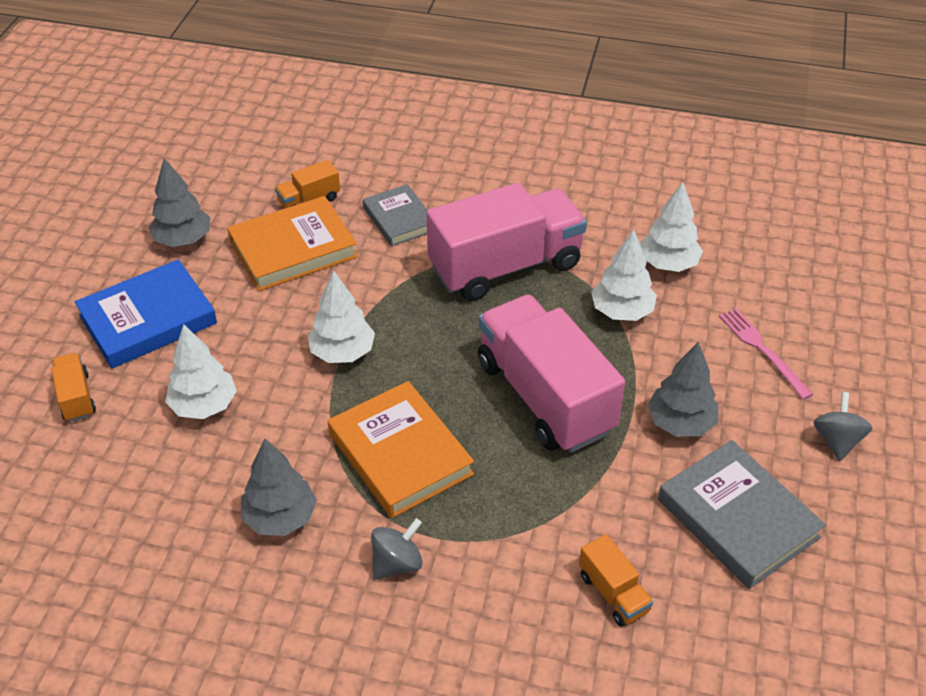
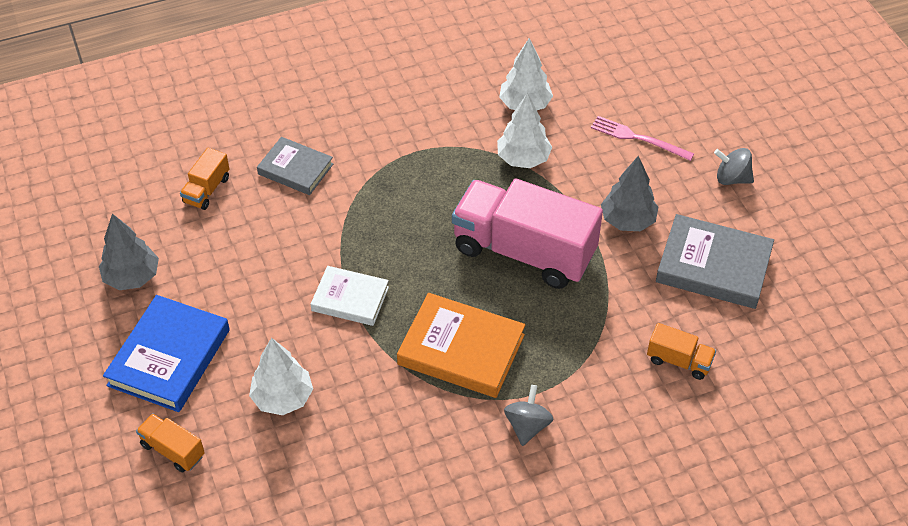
camera: 35 degrees left, 5 degrees up
(280, 517) = (418, 444): grey tree -> none
(293, 249) = (233, 237): orange book -> none
(342, 352) = (350, 299): white tree -> white book
(505, 266) = (411, 166): pink truck -> none
(837, 440) = (731, 178): grey spinning top -> grey spinning top turned 45 degrees counterclockwise

